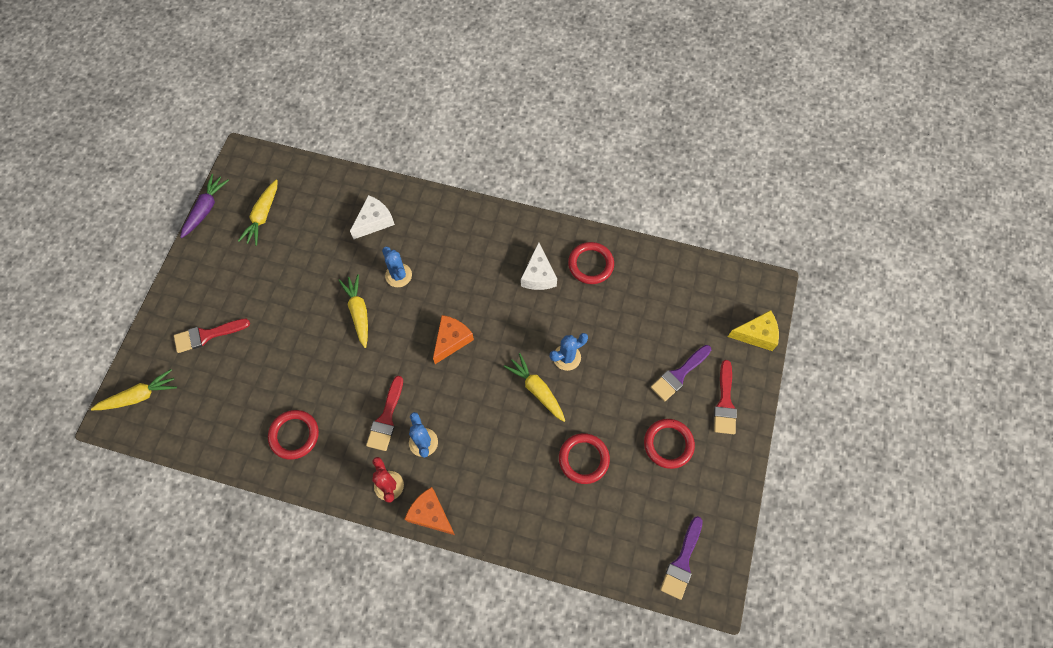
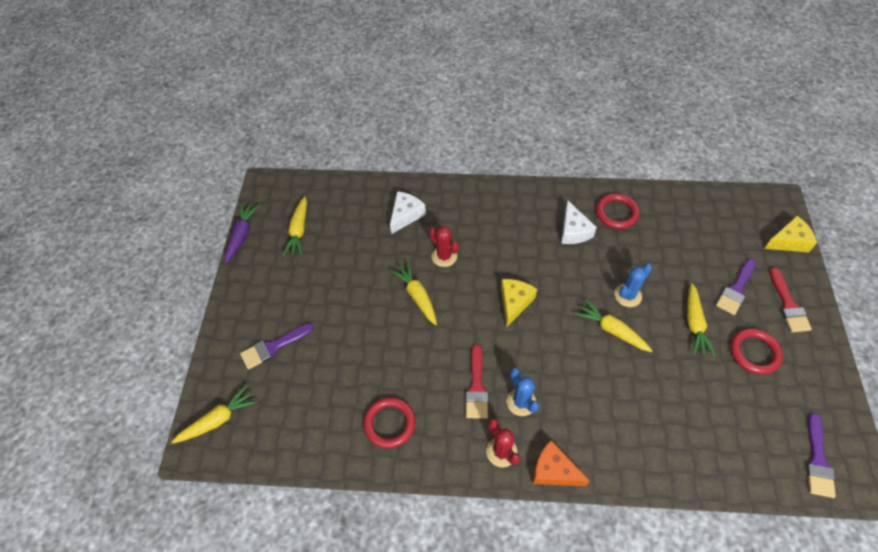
camera: 10 degrees left, 10 degrees down
(207, 335) = (273, 347): red brush -> purple brush
(398, 275) = (444, 256): blue cactus -> red cactus
(451, 340) = (514, 303): orange cheese -> yellow cheese
(583, 459) = (681, 383): red ring -> none
(621, 402) = (694, 324): none -> yellow carrot

